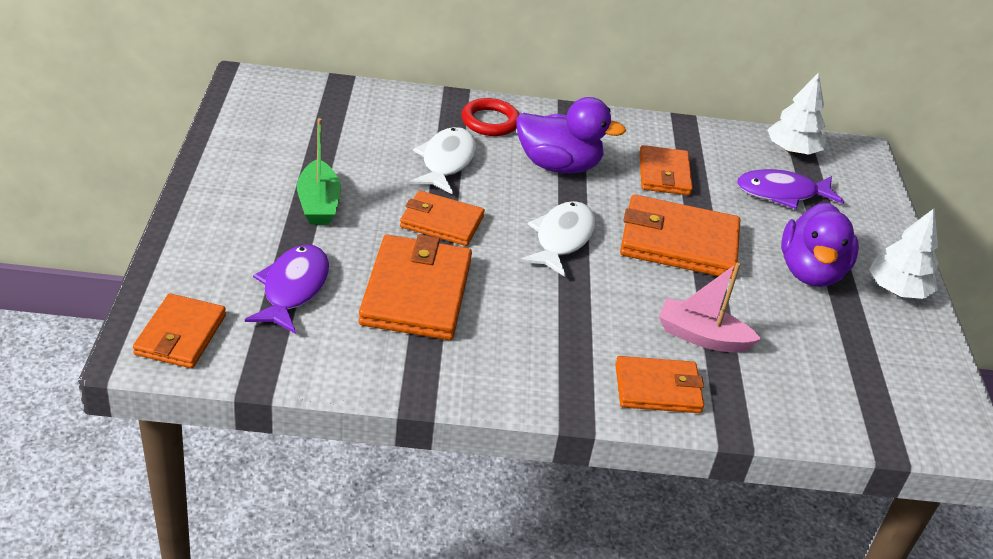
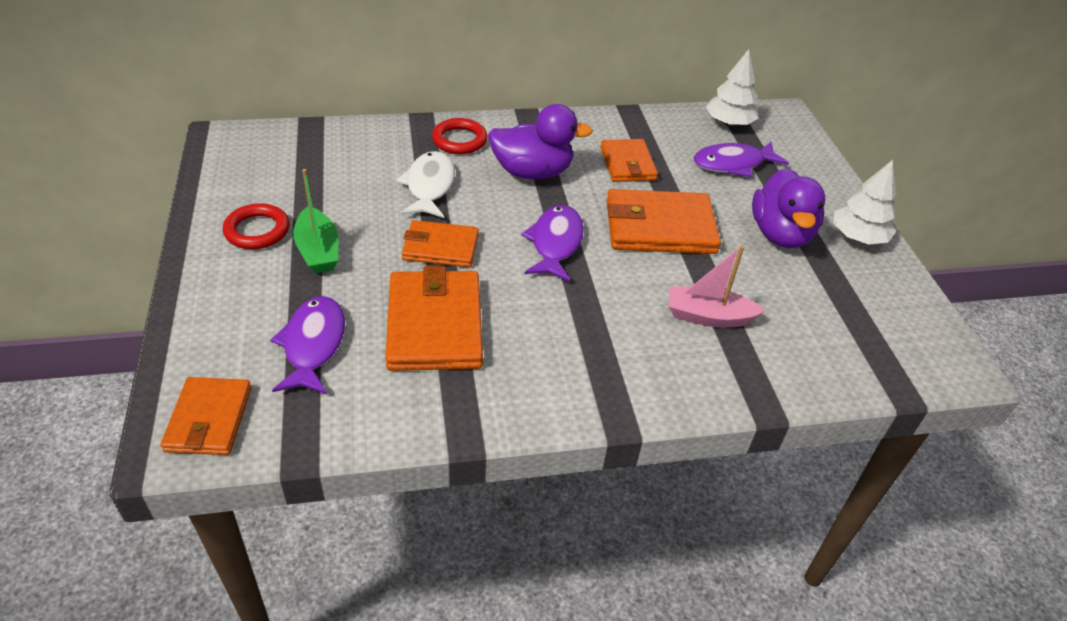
camera: 10 degrees left, 5 degrees up
(263, 175) = (257, 230): none -> red ring
(562, 239) = (555, 243): white fish -> purple fish
(658, 388) = (685, 377): orange wallet -> none

